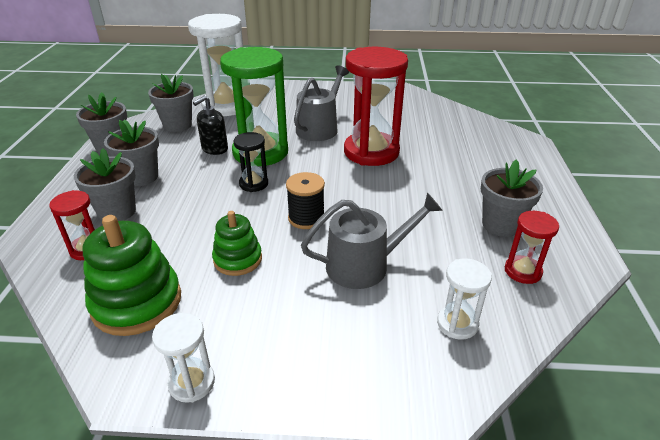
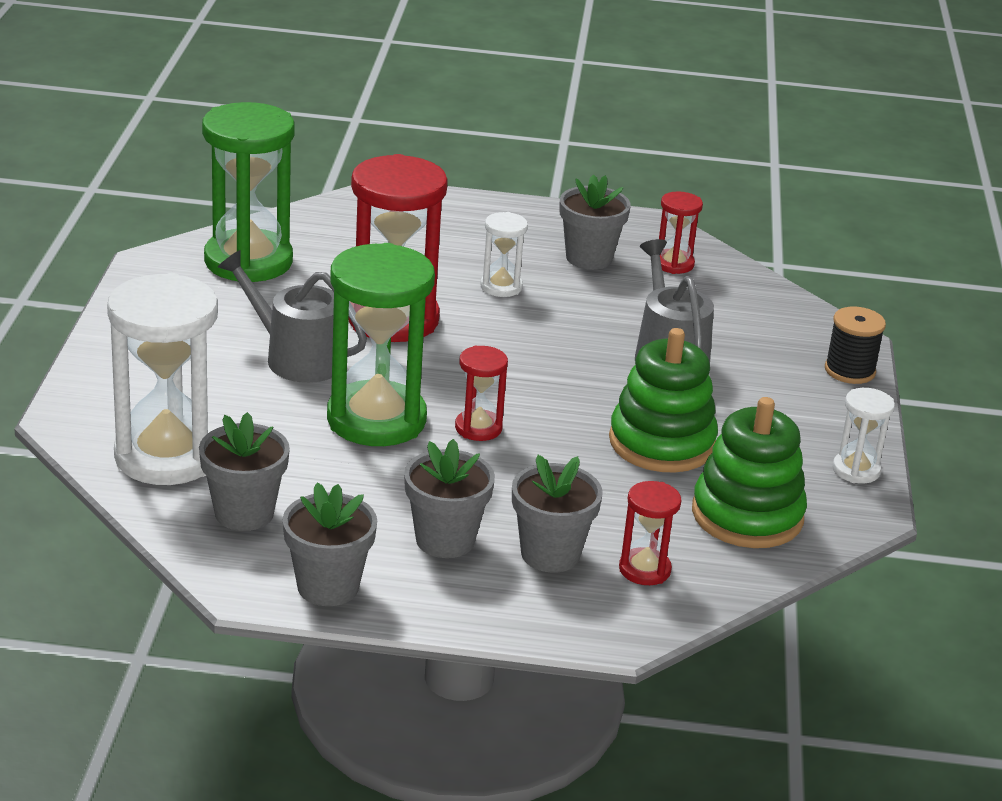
camera: 90 degrees left, 5 degrees down
(214, 149) = (355, 467): black soap dispenser -> none
(238, 259) = (661, 443): green stacking toy -> green stacking toy, size x1.64
(253, 184) = (478, 428): black hourglass -> red hourglass
(306, 218) = (571, 388): black spool -> black spool (849, 370)
(415, 110) = (248, 261): none -> green hourglass
(457, 324) = (756, 315): white hourglass -> white hourglass (501, 287)

